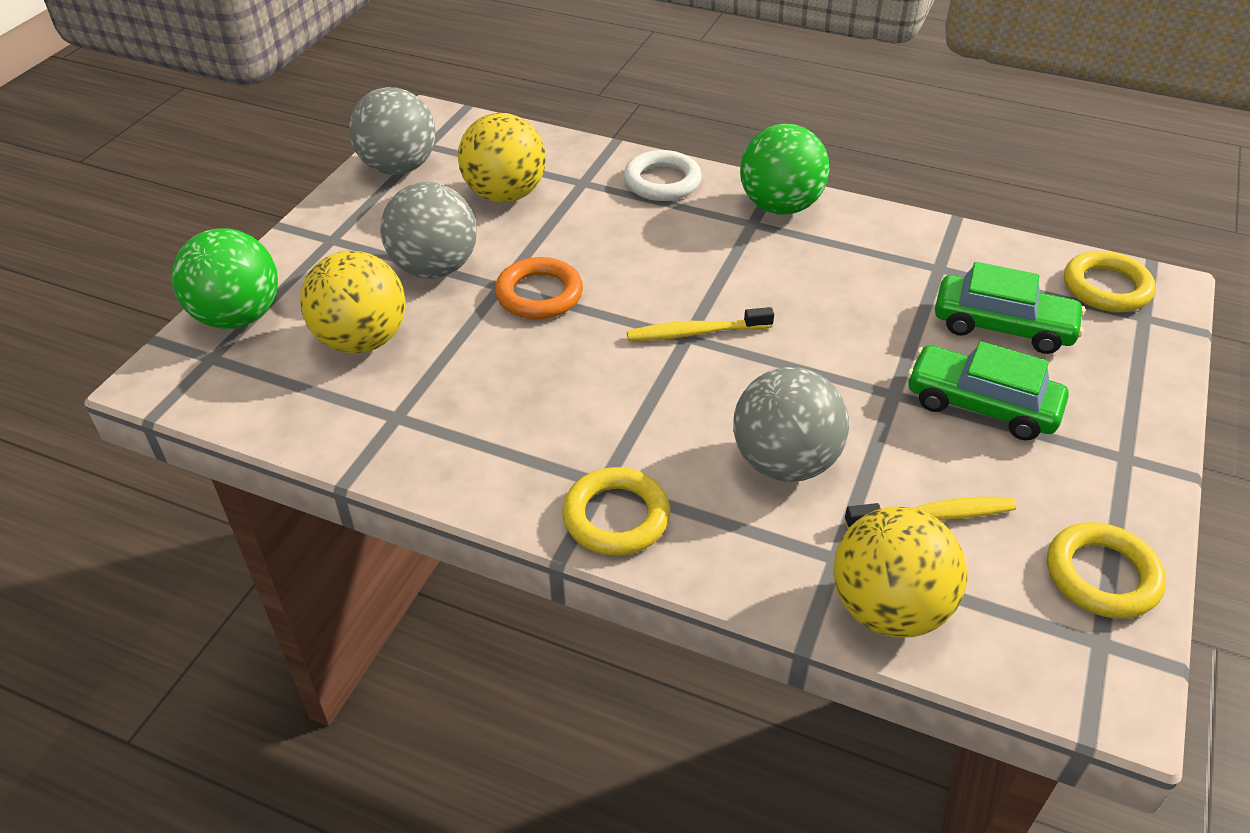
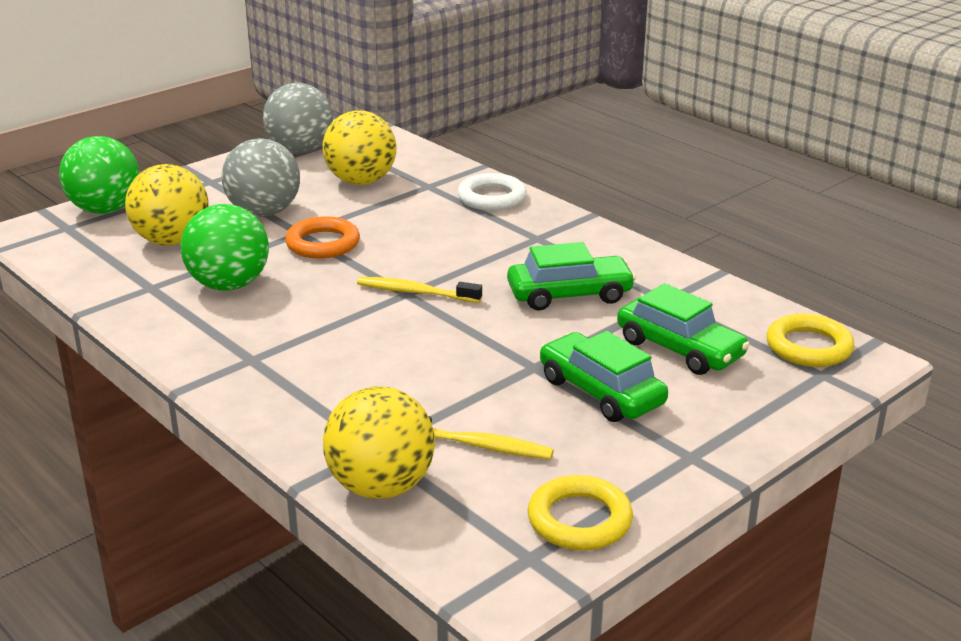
camera: 25 degrees right, 15 degrees down
(616, 517) = (240, 380): yellow ring -> none
(780, 206) = (572, 232): green ball -> green ball (229, 285)
(784, 462) = (398, 383): grey ball -> none
(847, 289) = (569, 295): none -> green car

